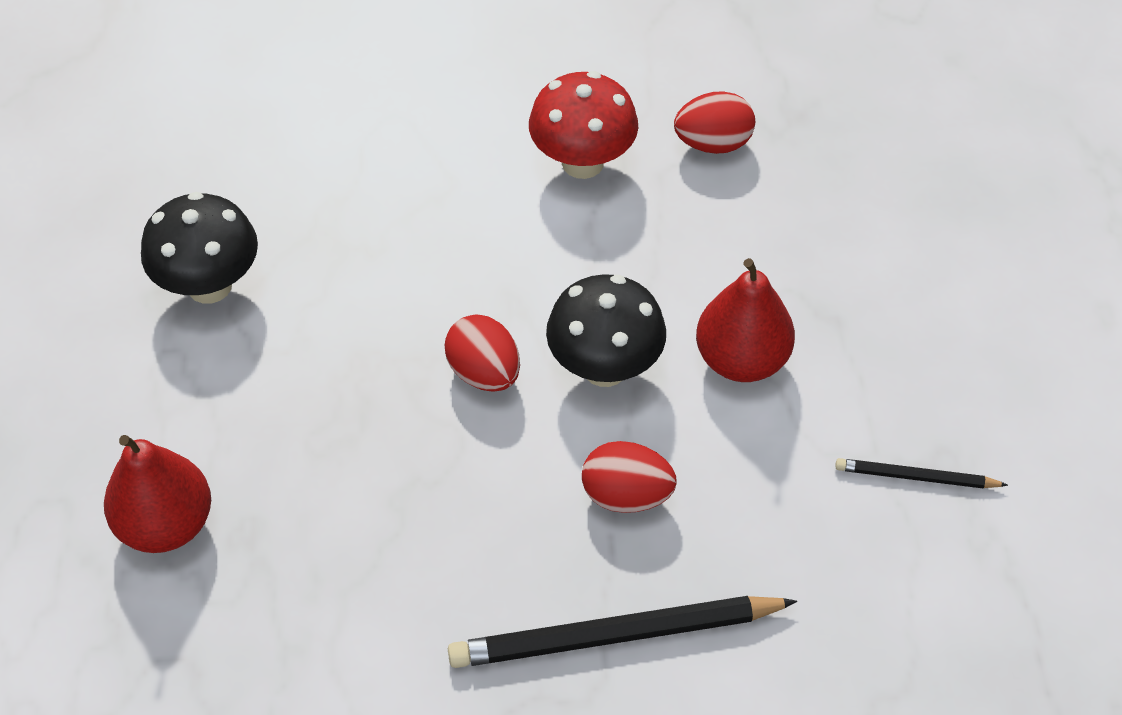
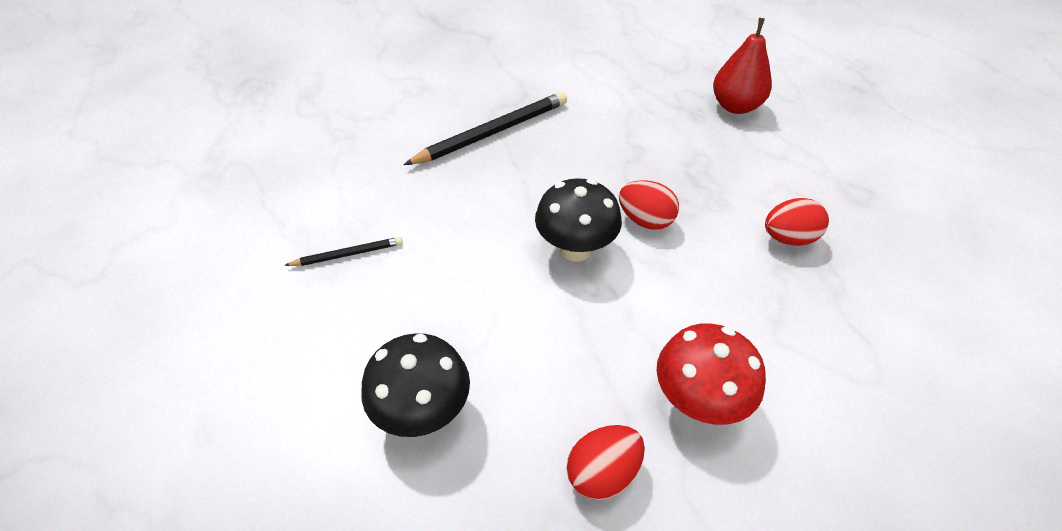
camera: 155 degrees right, 5 degrees down
(209, 285) = (847, 209): black mushroom -> black mushroom (423, 411)
(626, 495) = (521, 188): red egg -> red egg (788, 238)
(741, 360) = (489, 286): red pear -> none

